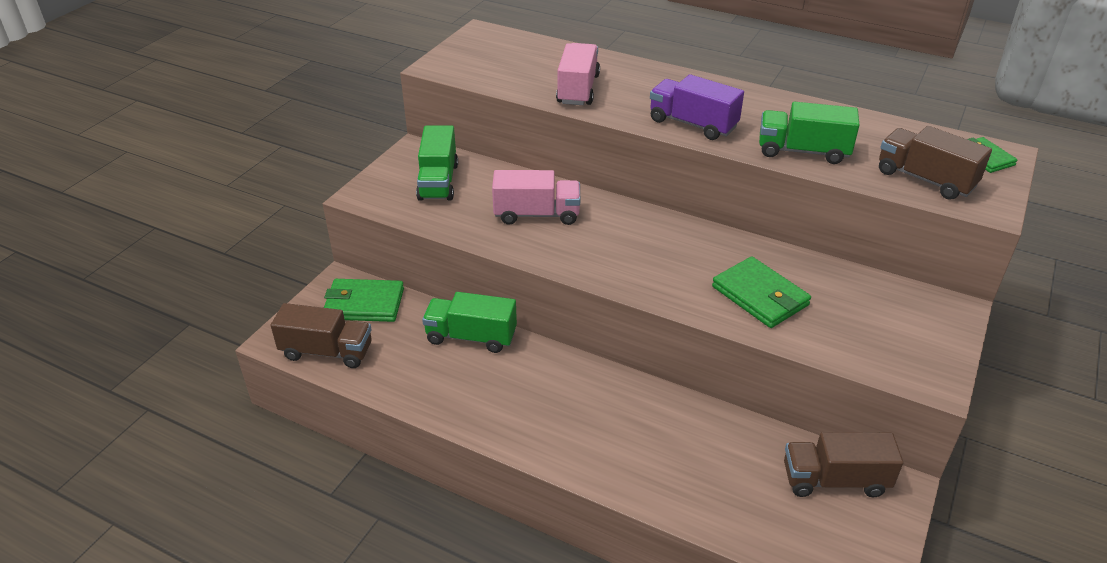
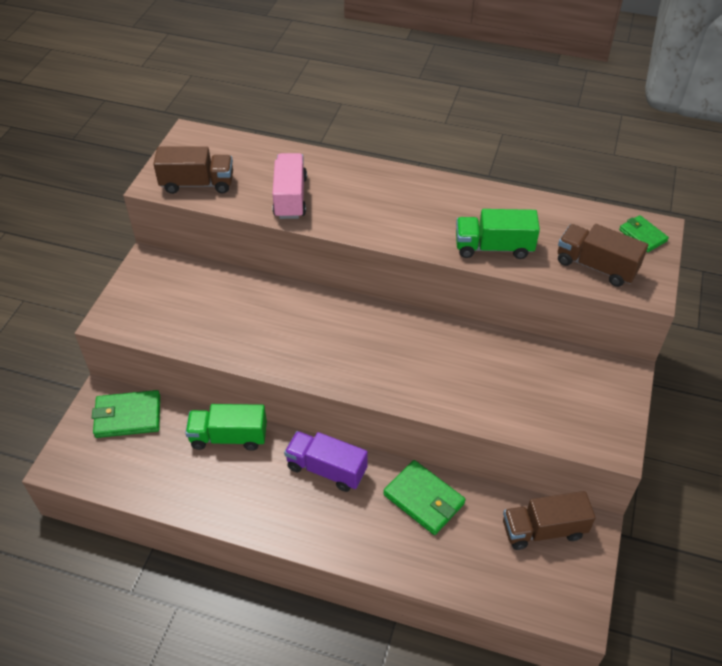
camera: 10 degrees left, 10 degrees up
(327, 351) = (105, 471): brown truck -> brown truck (197, 184)
(438, 182) = (175, 295): green truck -> none
(537, 214) = (270, 321): pink truck -> none
(692, 124) = (397, 227): purple truck -> purple truck (326, 469)
(760, 296) = (470, 382): green wallet -> green wallet (424, 499)

